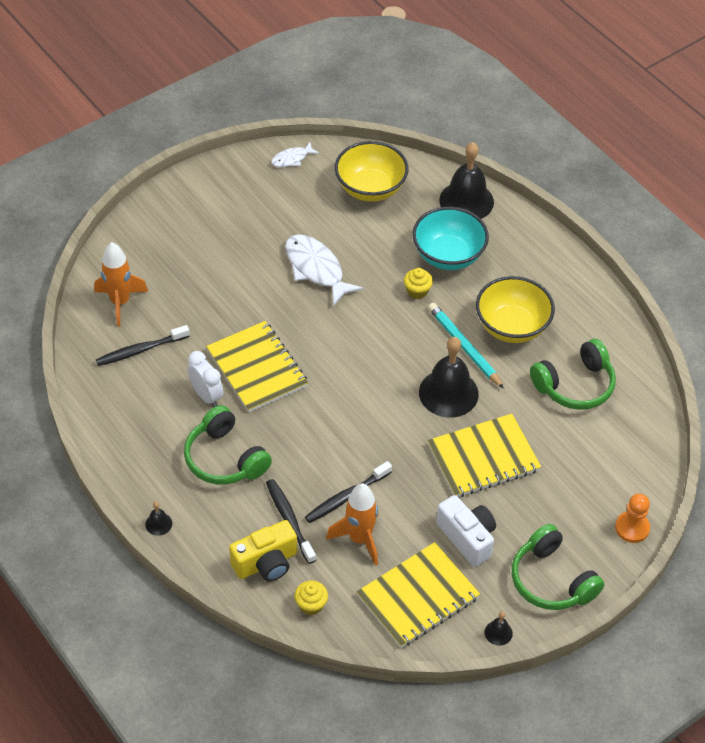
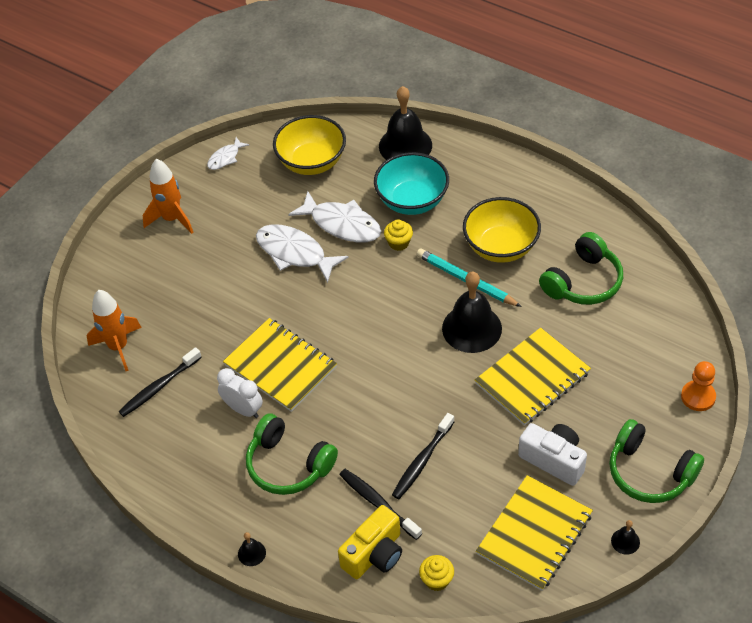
camera: 15 degrees left, 0 degrees up
(360, 539) = (453, 497): orange rocket -> orange rocket (172, 219)
(372, 256) = (342, 224): none -> white fish

